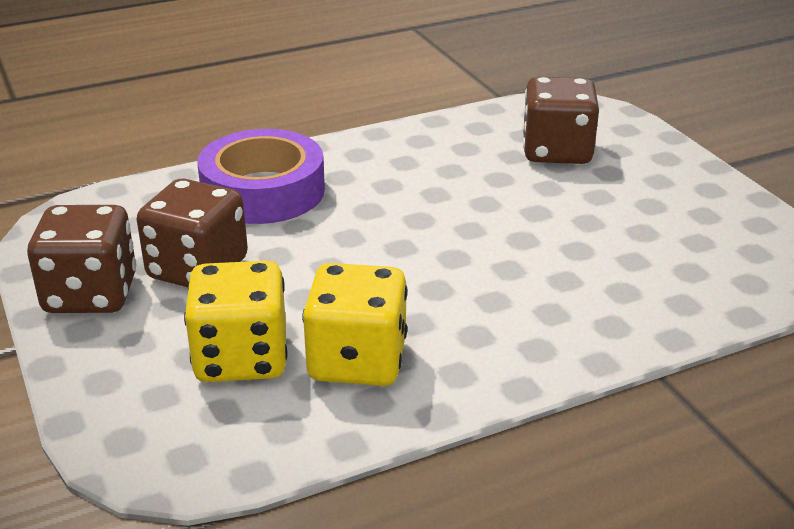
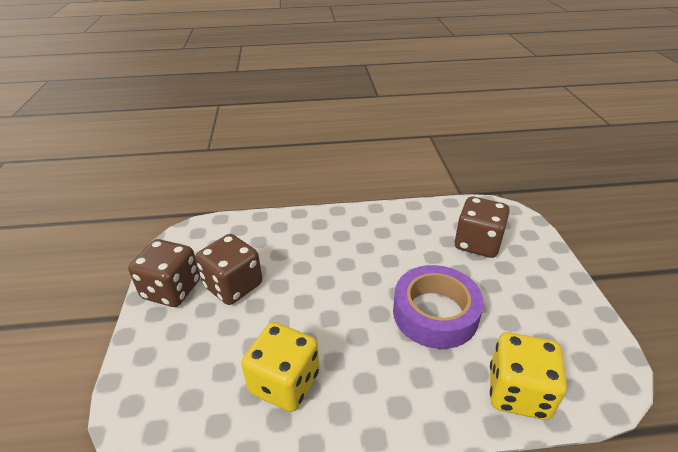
camera: 20 degrees right, 5 degrees up
(241, 358) = (222, 360): yellow dice -> yellow dice (518, 392)
(263, 191) = (295, 237): purple tape -> purple tape (435, 313)

